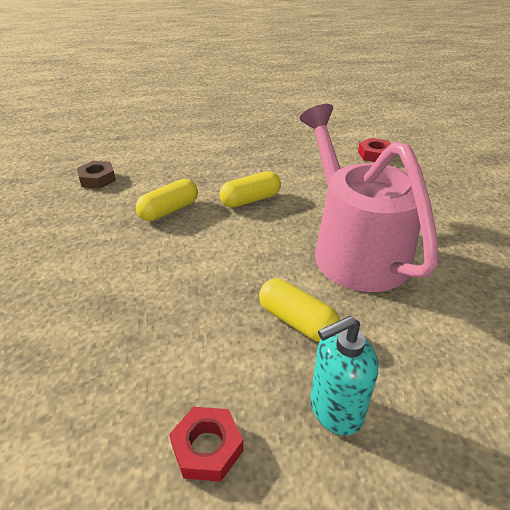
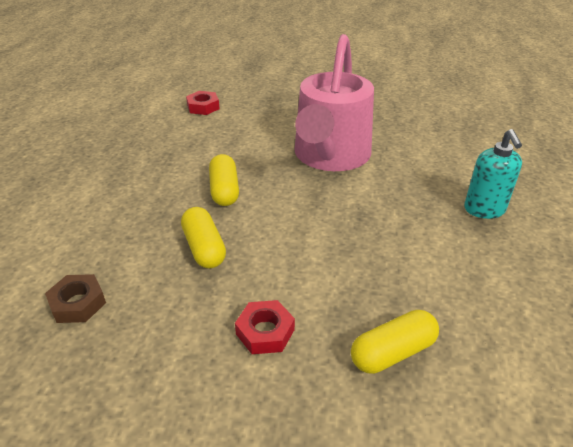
camera: 70 degrees left, 0 degrees up
(207, 448) = (509, 272): red nut -> red nut (265, 332)
(297, 321) = (401, 205): yellow capsule -> yellow capsule (392, 352)
(354, 248) = (330, 157): pink watering can -> pink watering can turned 75 degrees counterclockwise

